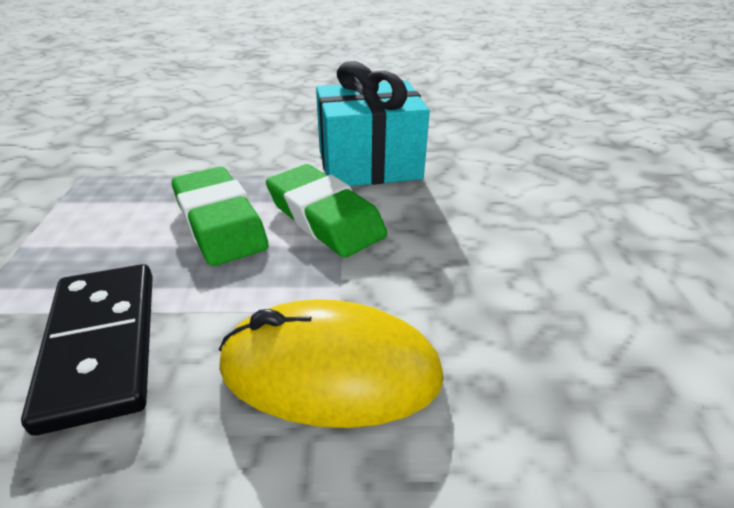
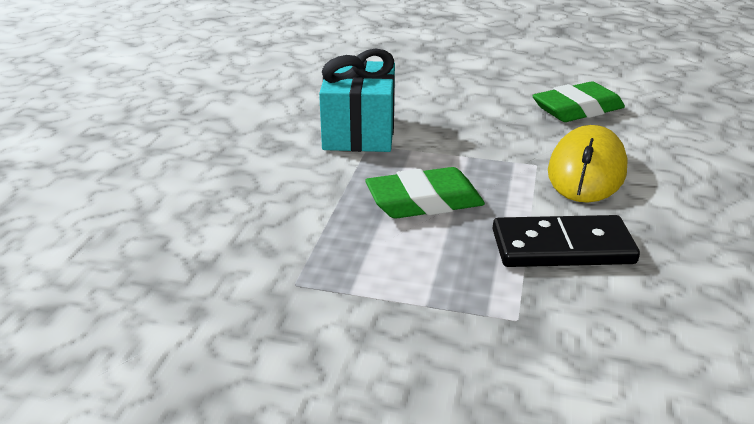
camera: 75 degrees left, 5 degrees down
(325, 217) = (433, 158): green eraser -> green eraser (577, 109)

